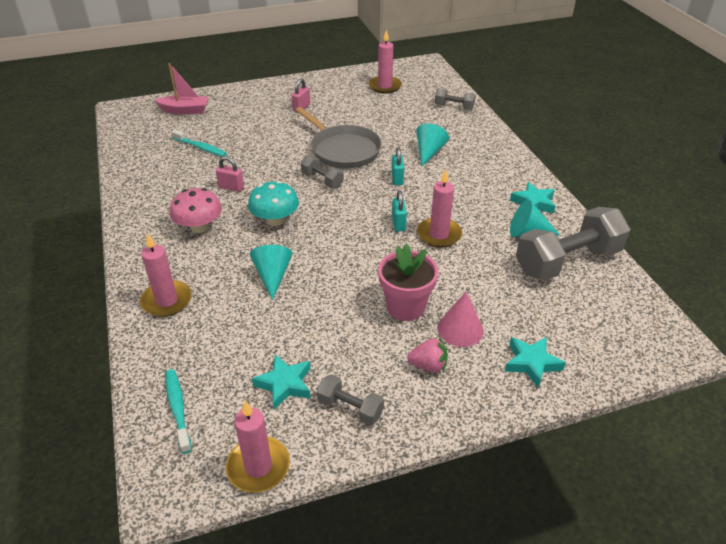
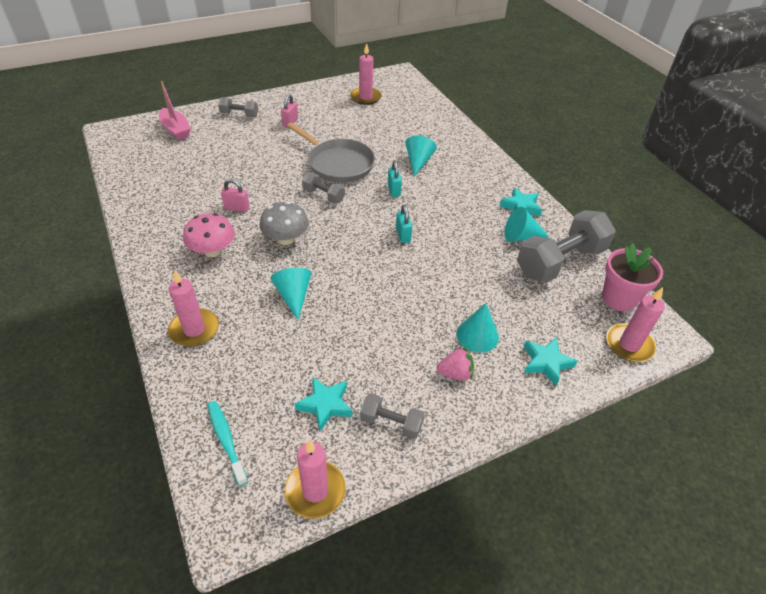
camera: 10 degrees left, 5 degrees up
(185, 110) = (176, 130): pink boat -> pink boat turned 60 degrees clockwise
(200, 147) = (199, 168): turquoise toothbrush -> none
(275, 220) = (286, 239): turquoise mushroom -> grey mushroom
(405, 307) = (424, 317): pink flower pot -> pink flower pot (619, 298)
(439, 234) = (442, 243): pink candle -> pink candle (629, 345)
(454, 107) = (433, 116): grey dumbbell -> grey dumbbell (239, 115)
(460, 329) = (477, 335): pink cone -> turquoise cone

